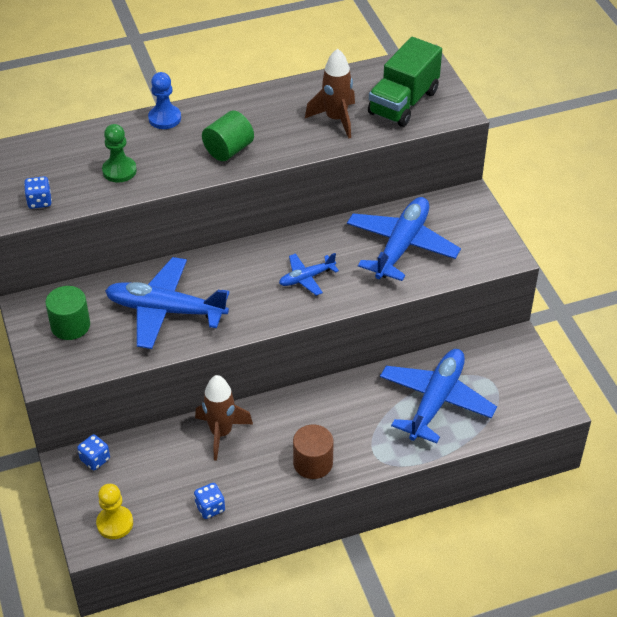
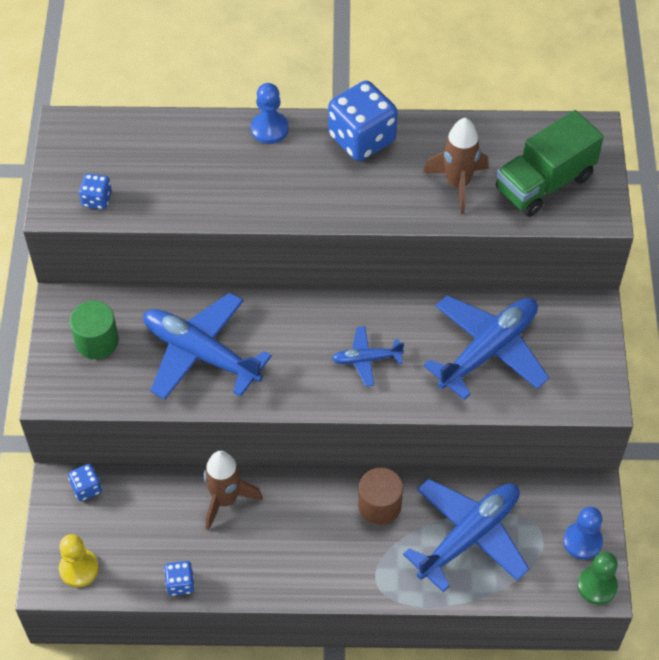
camera: 20 degrees right, 10 degrees up
(119, 171) = (194, 184): green pawn -> green pawn (597, 586)
(228, 150) = (321, 191): green cylinder -> none
(244, 107) = (362, 139): none -> blue dice
(313, 463) = (306, 567): brown cylinder -> brown cylinder (379, 505)
(527, 378) = (582, 541): none -> blue pawn

